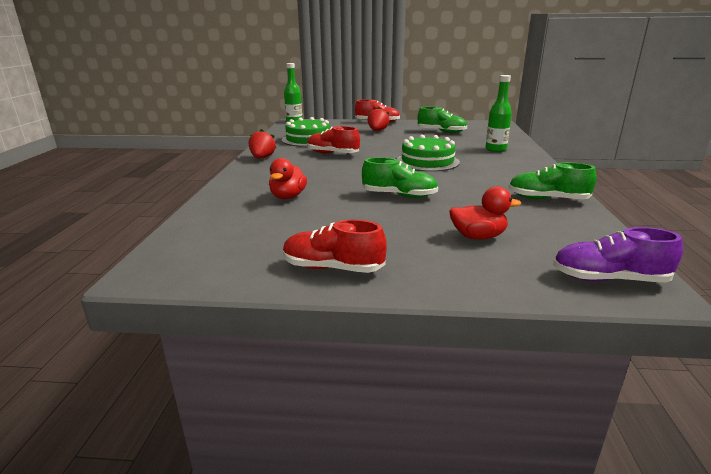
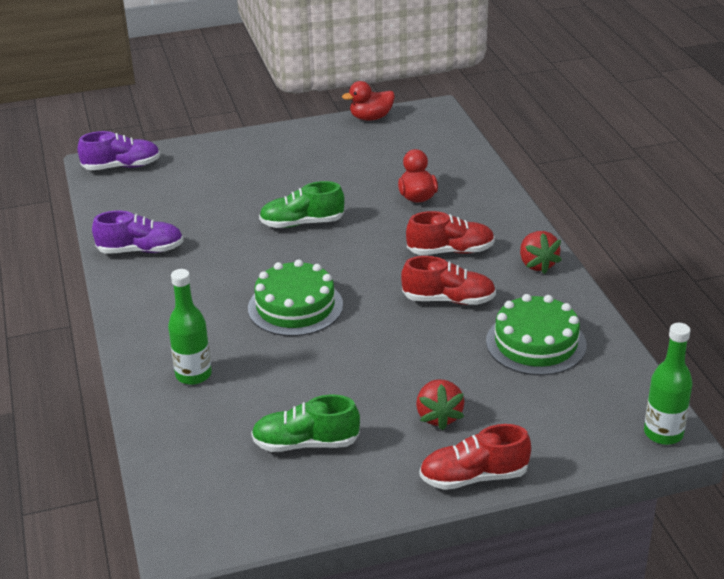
camera: 160 degrees right, 10 degrees up
(332, 268) = (313, 137): red shoe -> red shoe (450, 251)
(478, 236) = (213, 185): red duck -> red duck (371, 118)
(547, 199) = (141, 250): green shoe -> purple shoe

